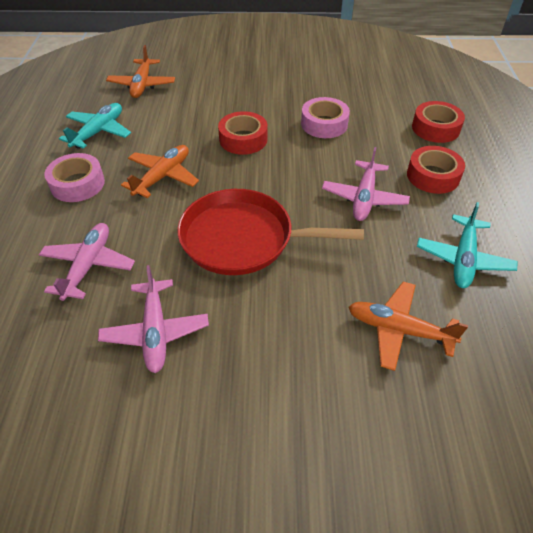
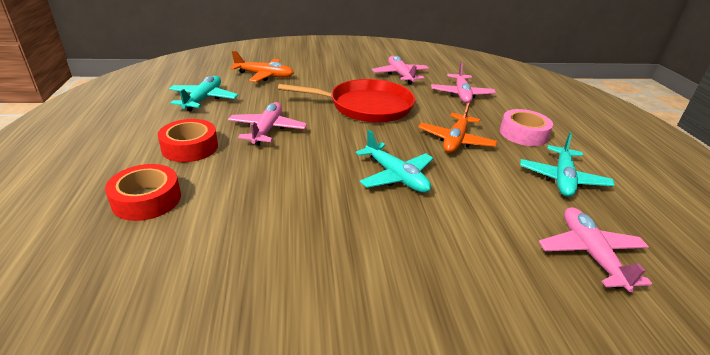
camera: 170 degrees right, 15 degrees down
(142, 85) = (590, 254): orange plane -> pink plane
(243, 139) = (396, 176): red tape -> turquoise plane
(324, 124) = (299, 199): pink tape -> none

